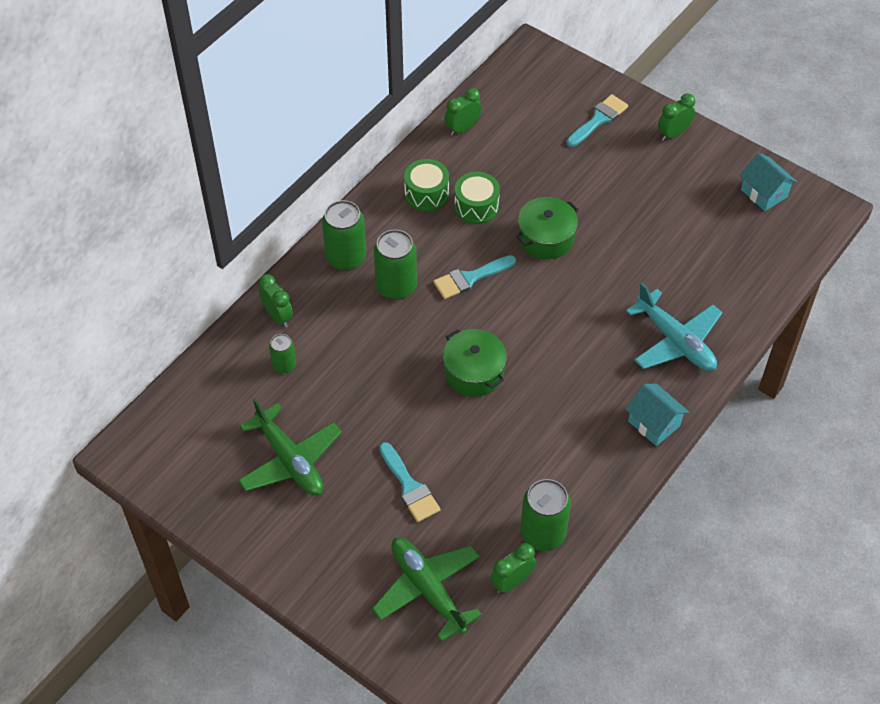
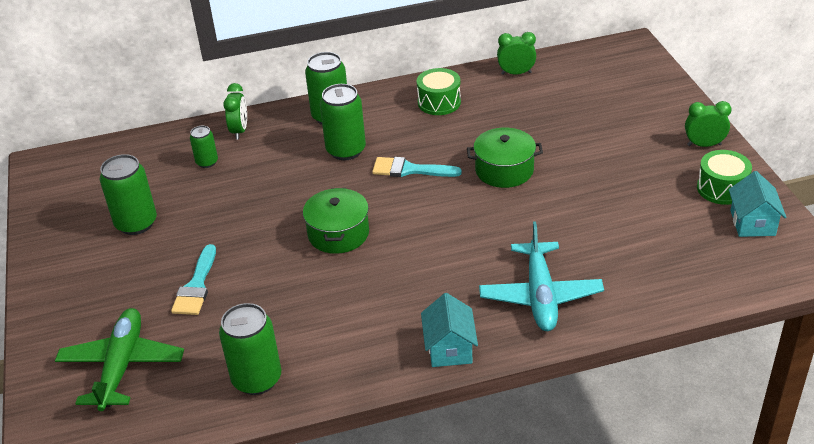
camera: 40 degrees right, 15 degrees down
(290, 461) = (136, 223): green plane -> green can
(476, 206) = (469, 126): green drum -> green drum (721, 188)
(512, 582) = (190, 400): green clock -> none
(599, 119) = (642, 110): turquoise brush -> none

